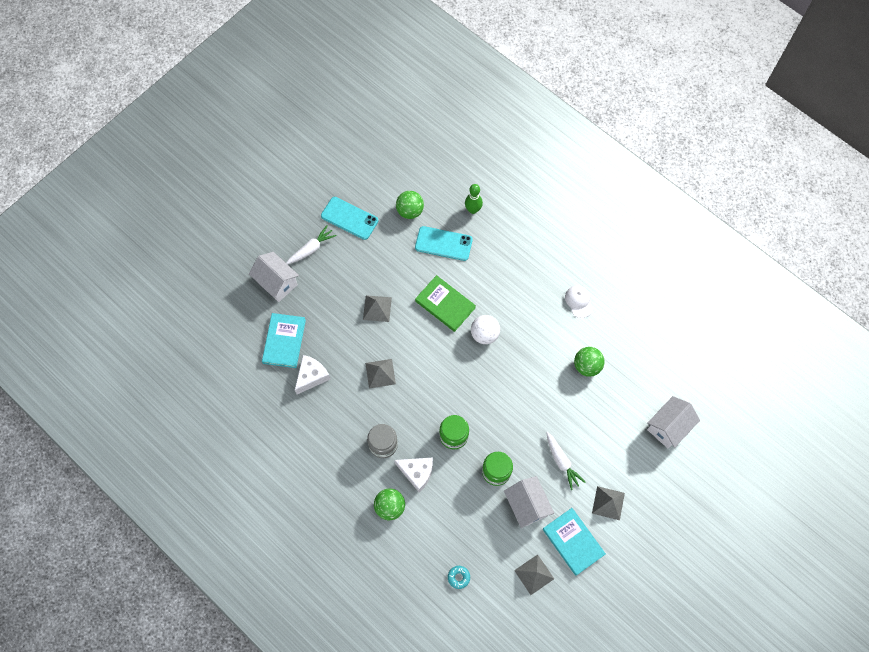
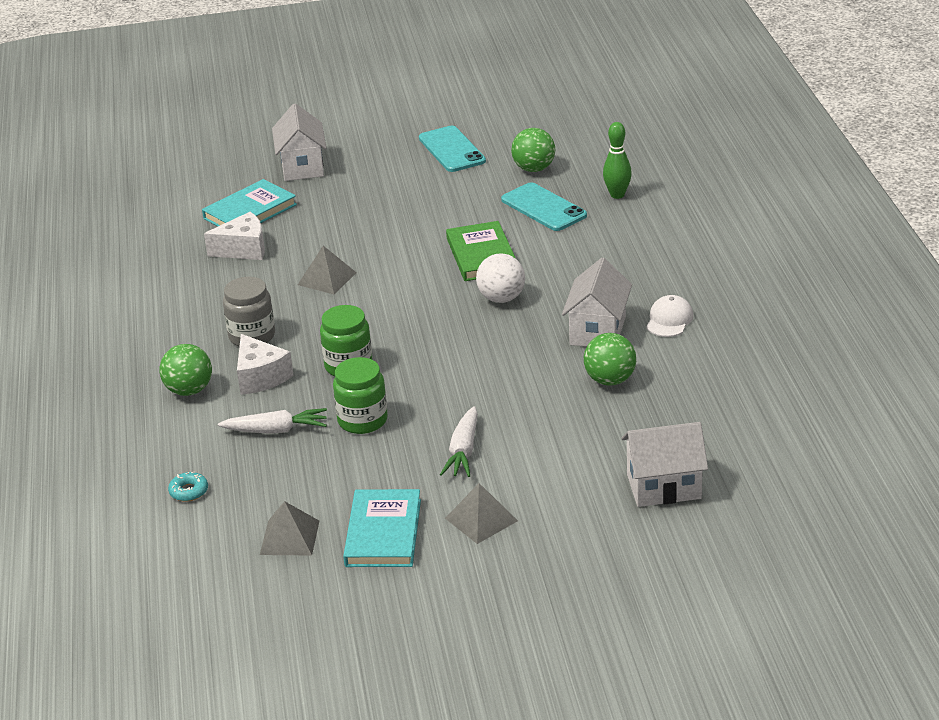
camera: 40 degrees right, 35 degrees down
(311, 249) = (376, 156): white carrot -> white carrot (276, 430)
(377, 308) = (392, 227): grey pyramid -> none
(526, 505) = (363, 469): white house -> white house (597, 331)

